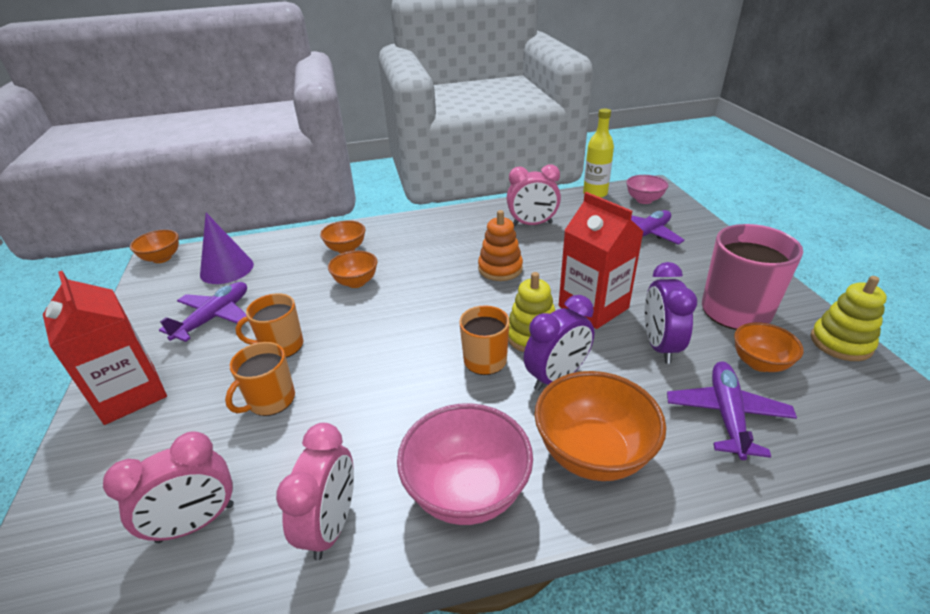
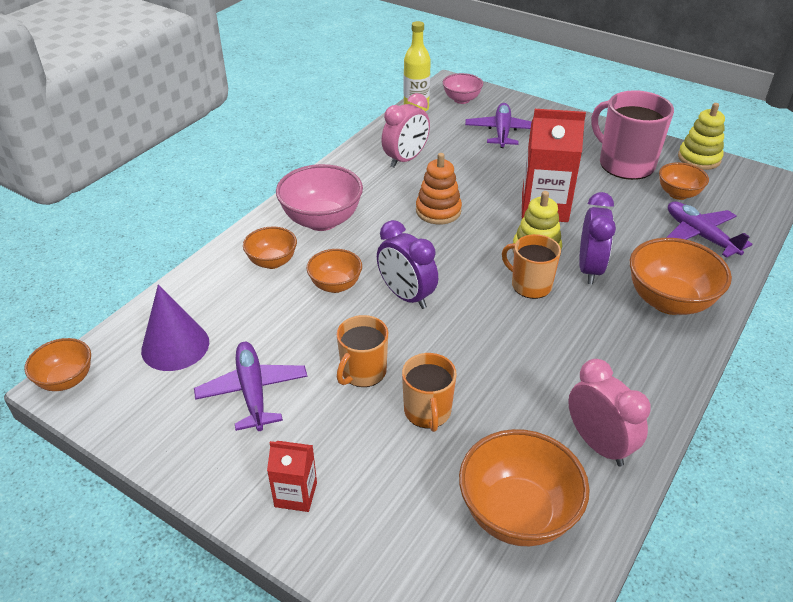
camera: 45 degrees left, 5 degrees up
(130, 394) = (296, 494): red carton -> red carton, size x0.53
(196, 523) = (517, 513): pink clock -> orange bowl
(467, 491) = (639, 369): pink bowl -> pink bowl (322, 220)
(659, 346) = (617, 213): purple clock -> purple clock (406, 296)

